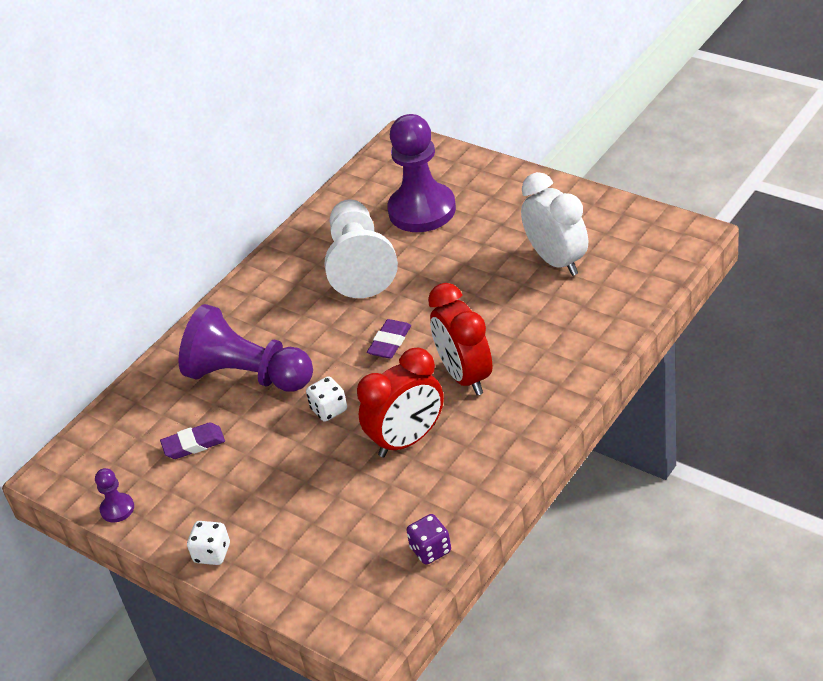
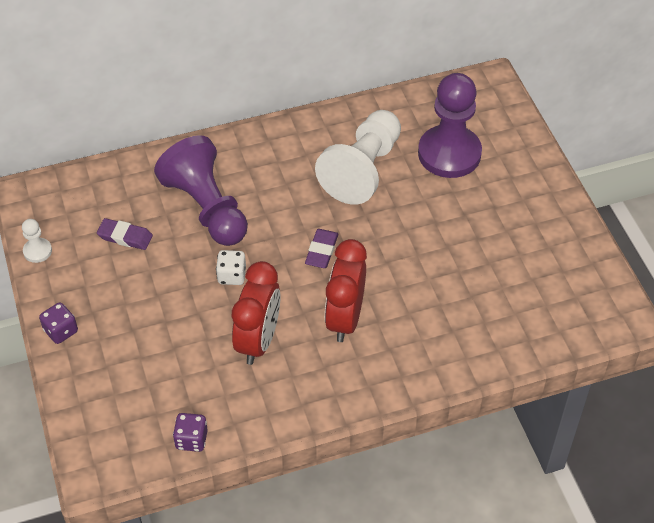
camera: 30 degrees right, 10 degrees up
(117, 509) = (37, 251): purple pawn -> white pawn
(212, 553) = (61, 331): white dice -> purple dice
(390, 342) = (322, 251): purple eraser -> purple eraser turned 45 degrees counterclockwise
(407, 440) = (258, 340): red clock -> red clock turned 75 degrees counterclockwise
(557, 261) = (503, 269): white clock -> none

